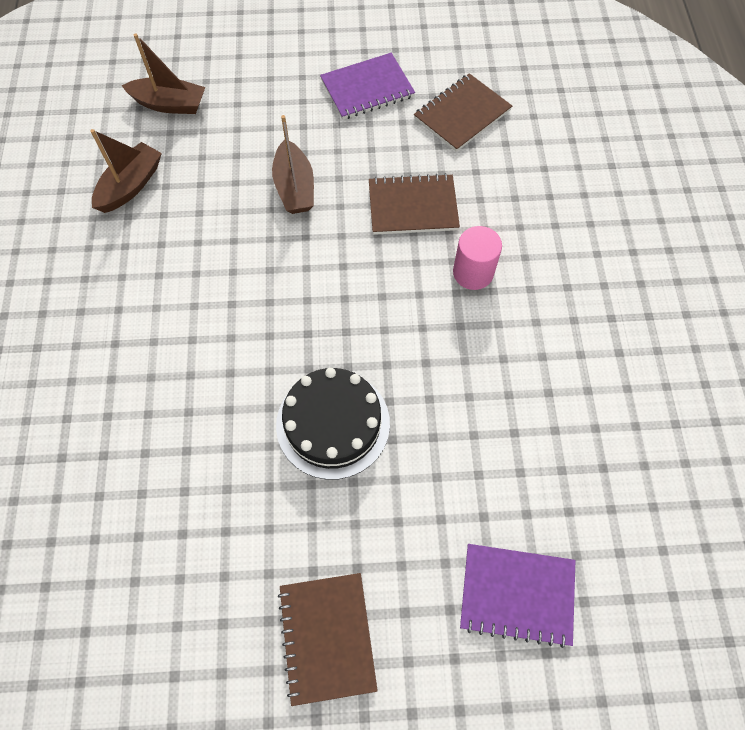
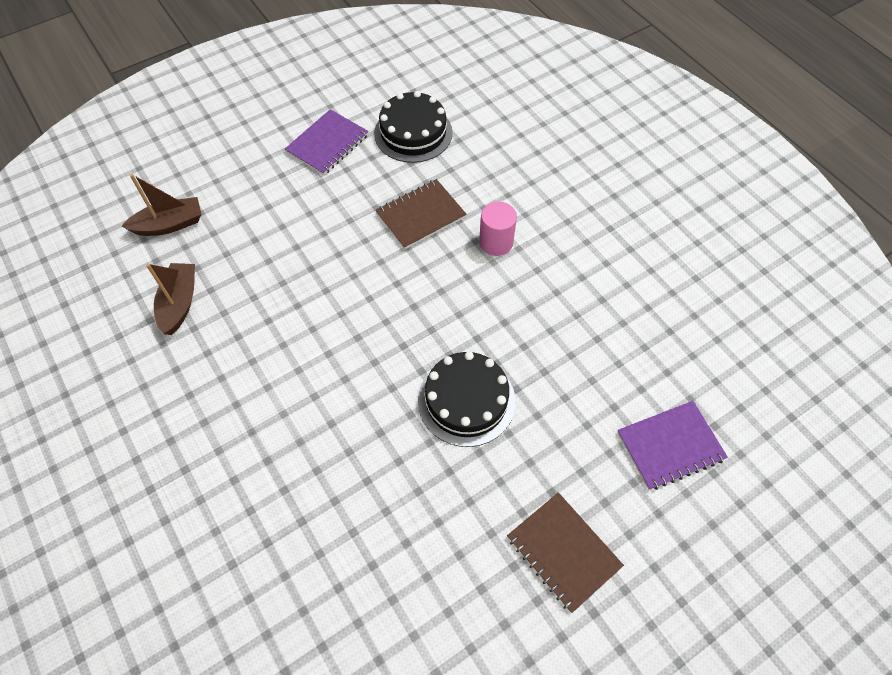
camera: 30 degrees left, 5 degrees down
(294, 187) = (319, 243): brown boat -> none
(462, 114) = (413, 133): brown notebook -> black cake

